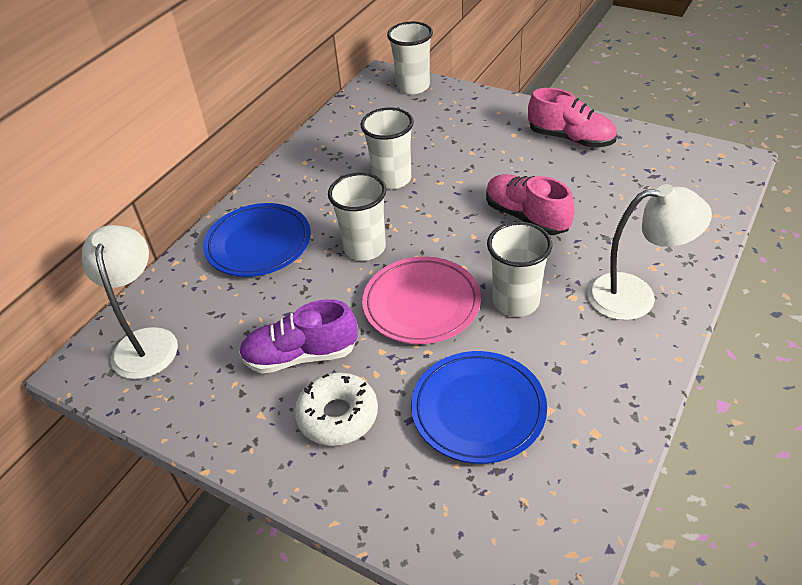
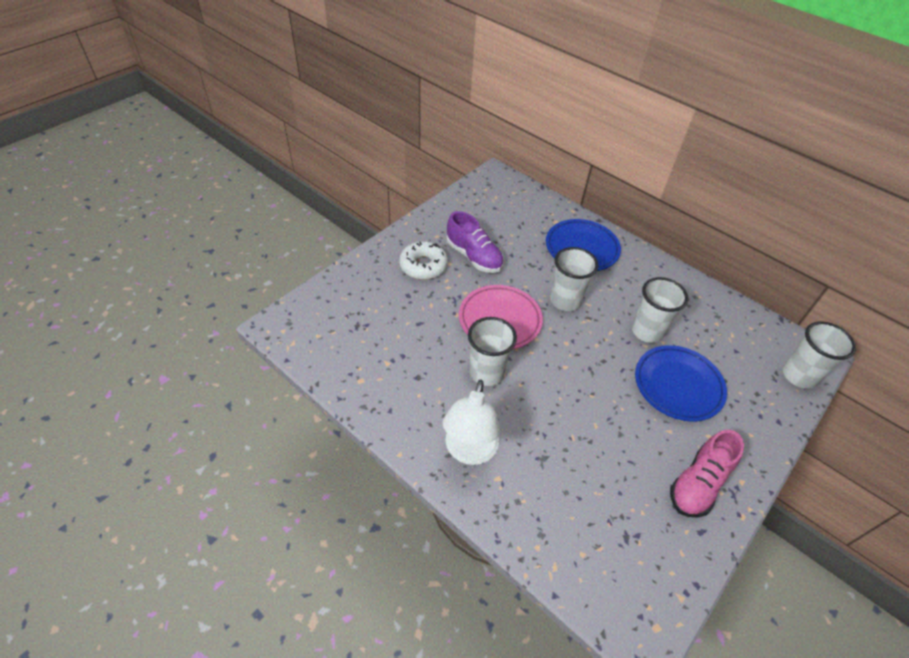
camera: 95 degrees right, 5 degrees up
(146, 341) = (506, 197): white lamp -> none
(301, 356) = (474, 256): purple shoe -> purple shoe turned 135 degrees clockwise
(478, 410) = (401, 327): blue plate -> blue plate (678, 385)
(526, 217) = (581, 408): pink shoe -> none

